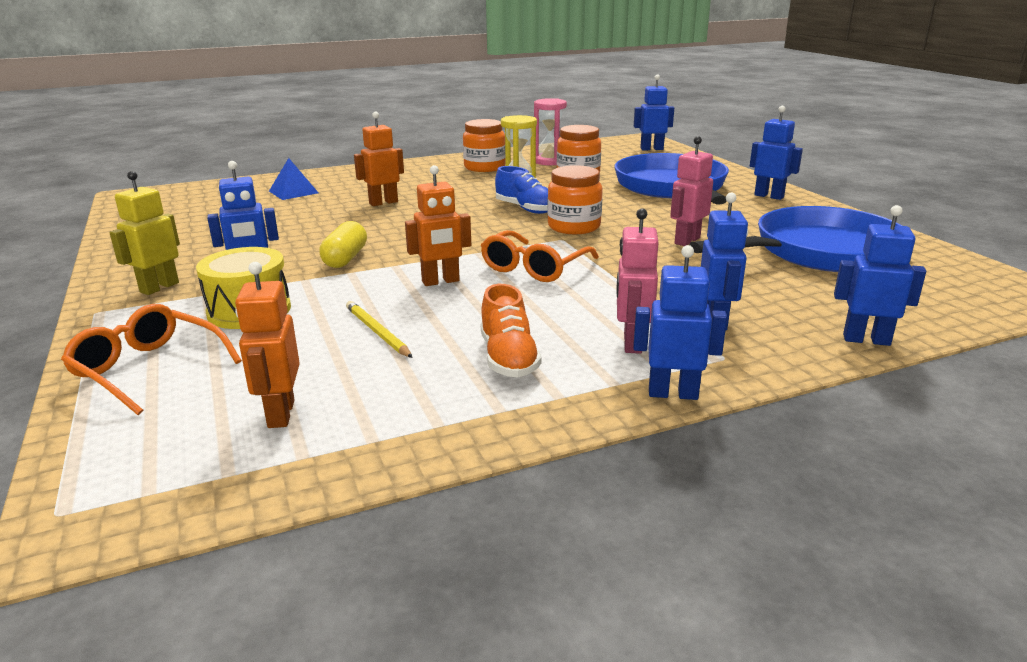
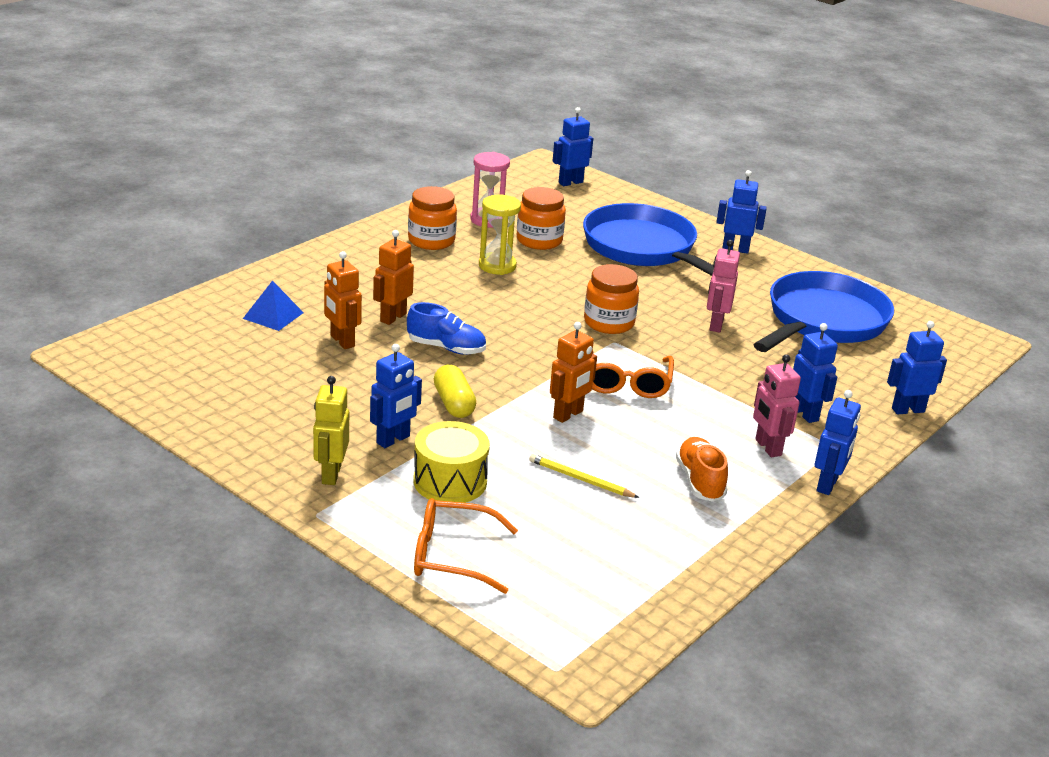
camera: 30 degrees left, 5 degrees up
(280, 414) = (601, 566): orange robot -> orange robot (342, 341)
(508, 358) = (700, 481): orange shoe -> orange shoe turned 150 degrees counterclockwise
(526, 209) = (542, 304): blue shoe -> blue shoe (446, 348)
(673, 393) = (827, 485): blue robot -> blue robot turned 135 degrees clockwise

